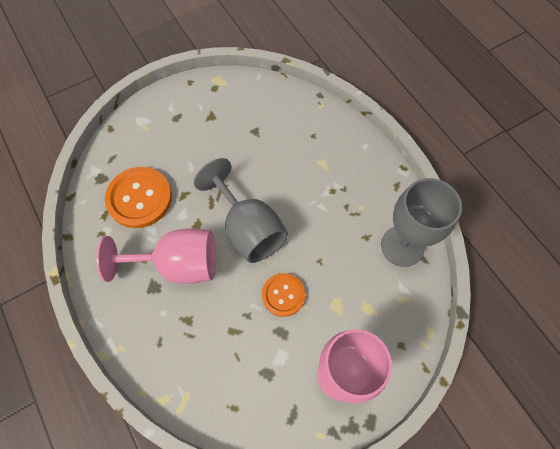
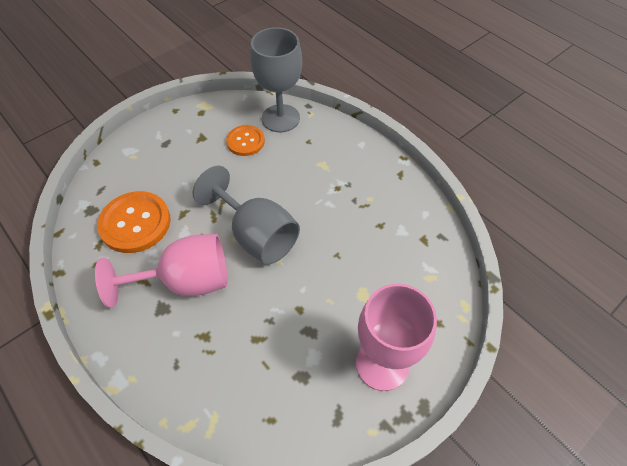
camera: 10 degrees left, 10 degrees down
(283, 295) = (305, 294): orange button -> orange button (245, 141)
(402, 246) = (418, 228): grey goblet -> grey goblet (280, 118)

